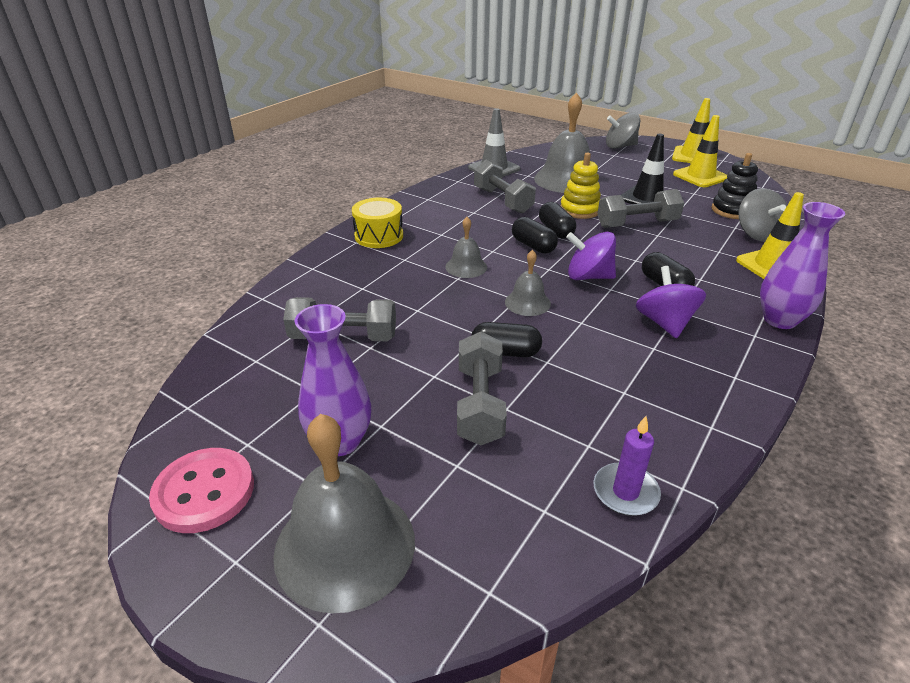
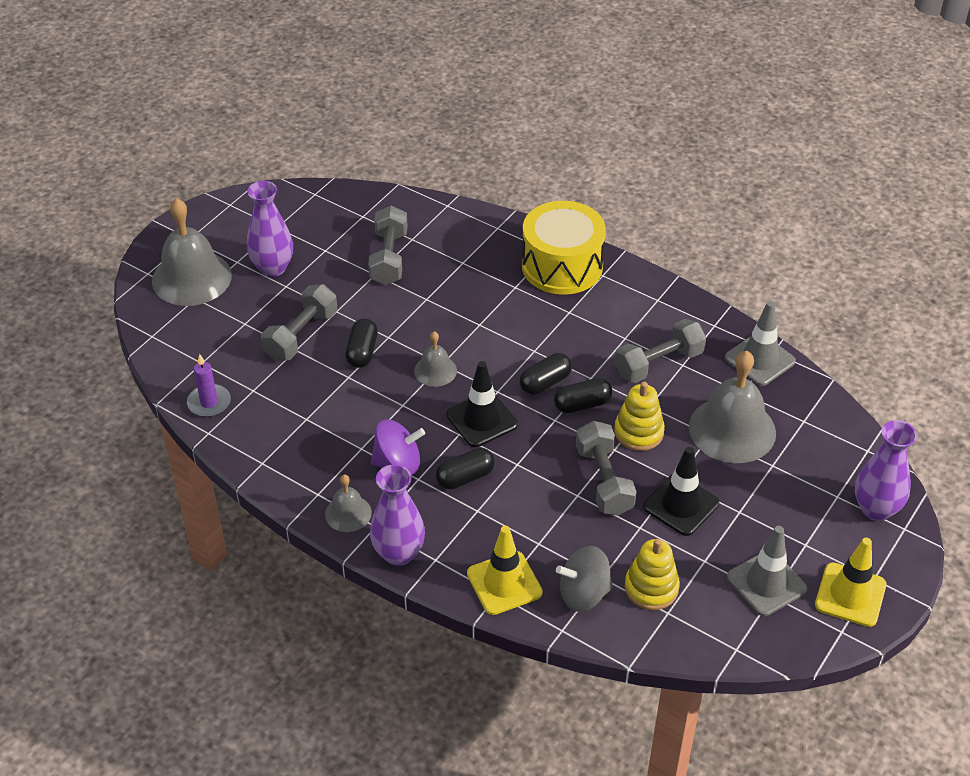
camera: 90 degrees right, 10 degrees up
(204, 492) = (239, 217): pink button -> none
(379, 236) = (562, 266): yellow drum -> yellow drum, size x1.61
(466, 267) = (500, 330): grey bell -> grey bell (348, 513)
(480, 404) = (301, 335): grey dumbbell -> grey dumbbell turned 60 degrees counterclockwise
(588, 276) = (482, 420): purple spinning top -> black traffic cone
(620, 146) = (875, 509): grey spinning top -> purple vase
(700, 176) = (766, 583): yellow traffic cone -> grey traffic cone
(732, 210) = (651, 588): black stacking toy -> yellow stacking toy

